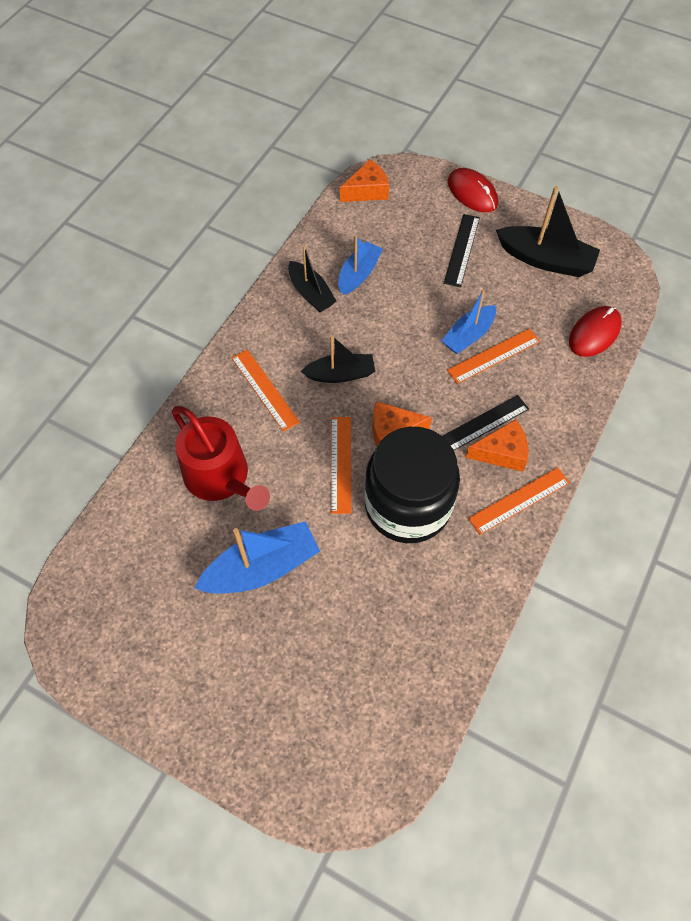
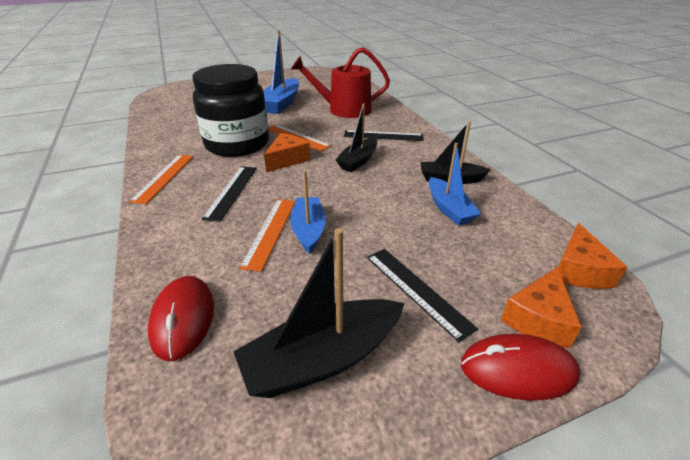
camera: 130 degrees right, 25 degrees down
(264, 389) = (383, 136): orange ruler -> black ruler
(501, 452) = (200, 189): orange cheese -> orange cheese (538, 319)

